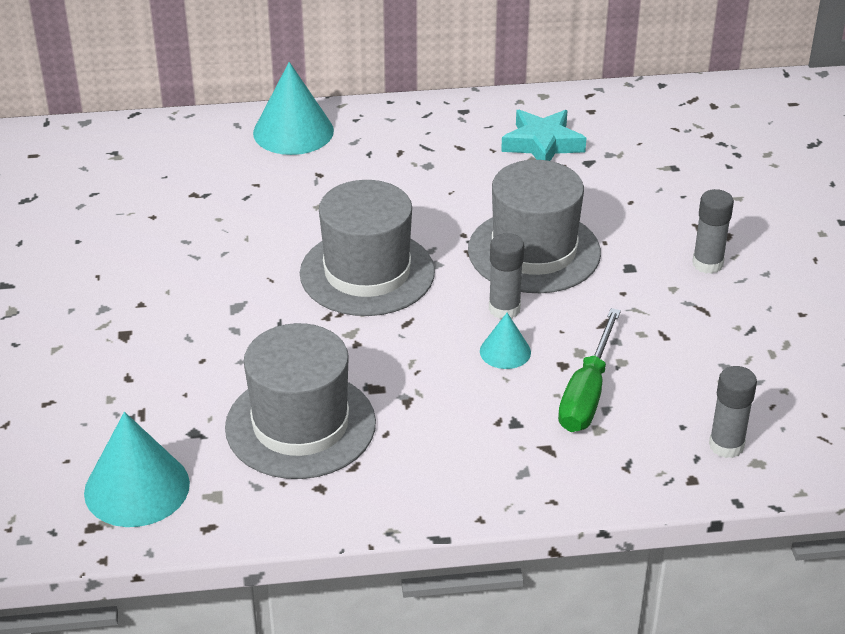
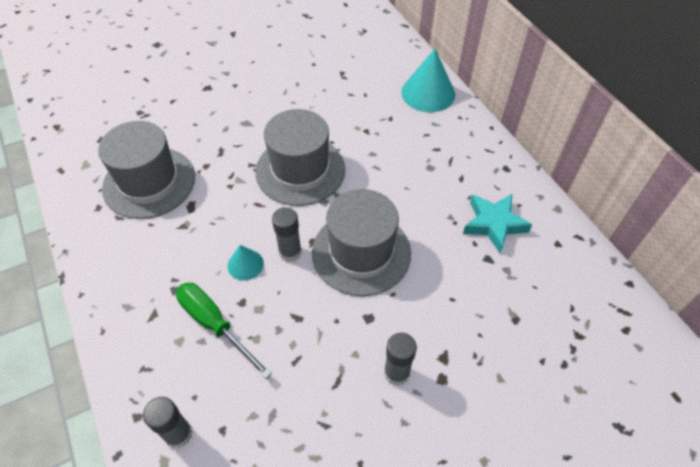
camera: 70 degrees right, 15 degrees up
(137, 488) = (87, 132): turquoise cone -> none
(587, 393) = (215, 324): green screwdriver -> green screwdriver turned 45 degrees clockwise

